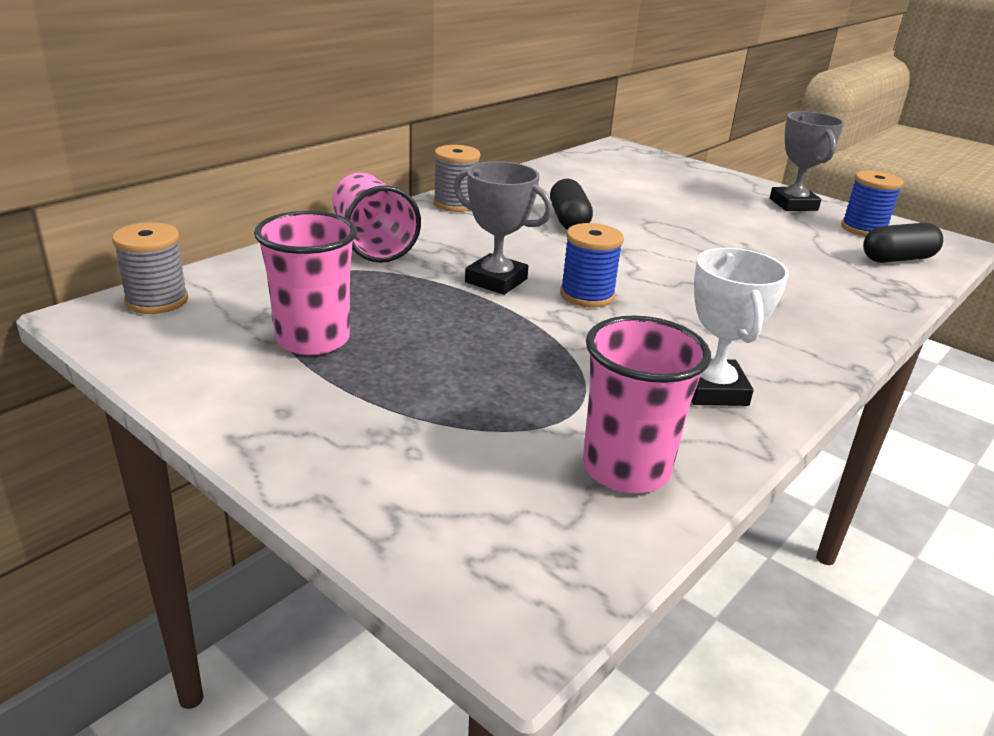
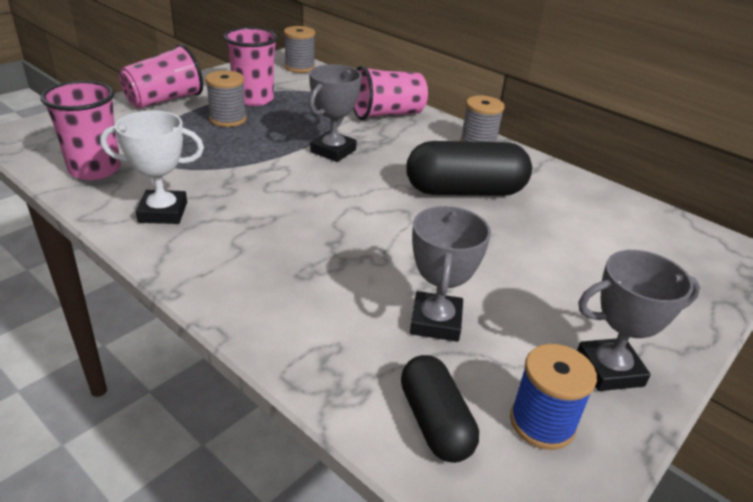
camera: 90 degrees right, 5 degrees up
(315, 433) = (164, 100): none -> pink cup
(402, 359) = (228, 119): none -> grey spool
(568, 220) = (465, 191): black capsule -> black capsule, size x1.65
(587, 295) = (311, 182): blue spool -> none
(791, 250) = (436, 322): none -> grey trophy

